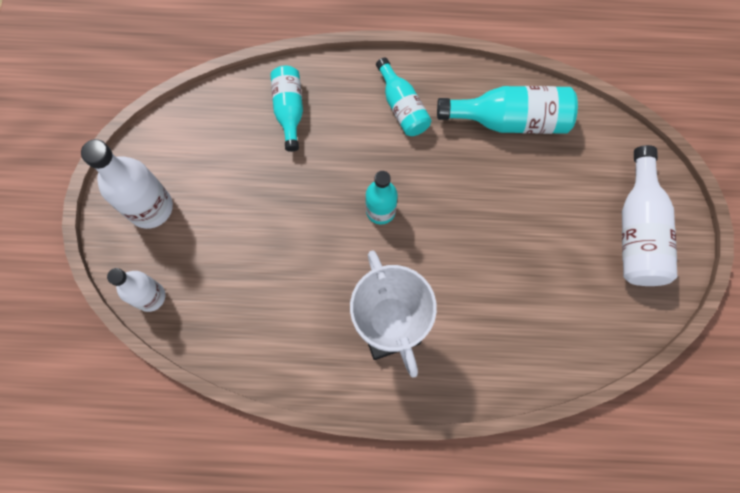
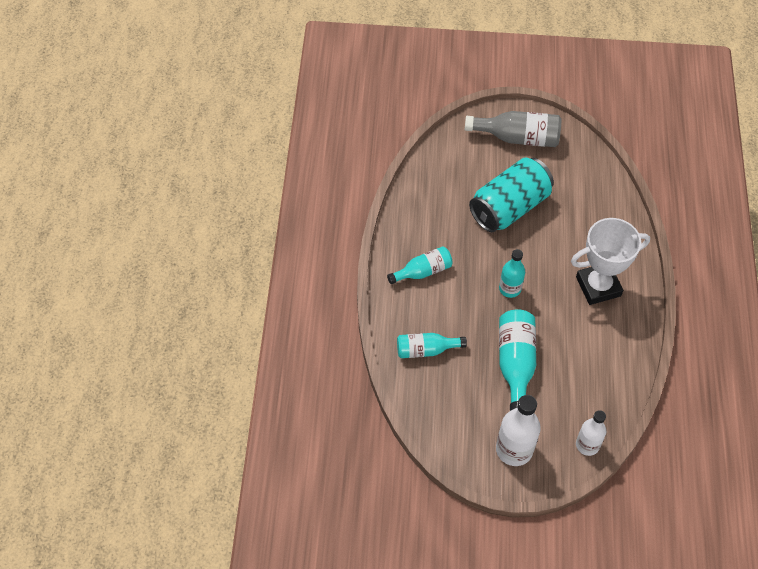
camera: 90 degrees left, 15 degrees down
(510, 120) = (434, 203): turquoise bottle -> turquoise bottle (515, 364)
(513, 215) = (509, 207): none -> turquoise can
(638, 230) = (517, 137): white bottle -> grey bottle

